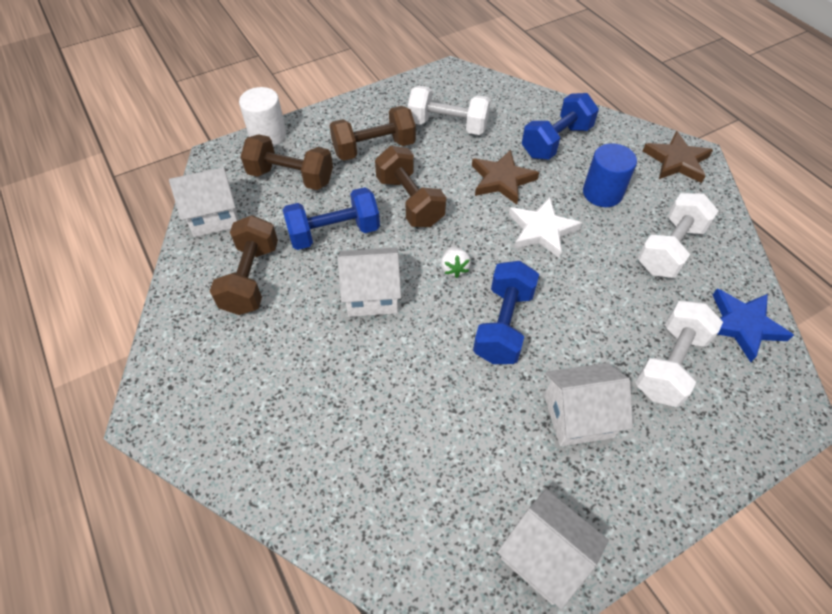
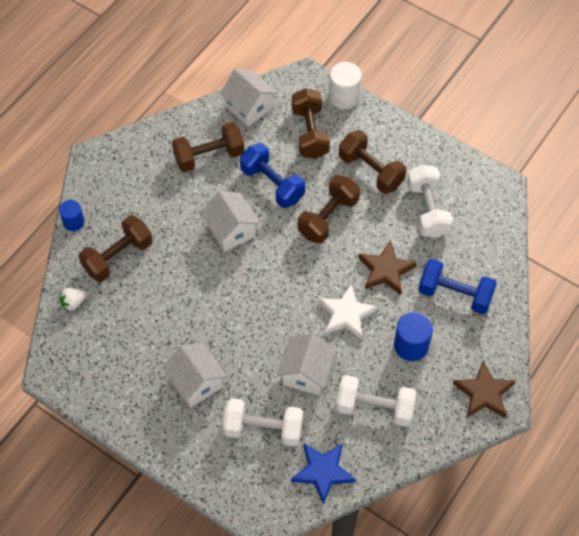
camera: 65 degrees right, 5 degrees up
(237, 483) = (73, 222): none -> blue cylinder
(333, 442) = (118, 257): none -> brown dumbbell
(454, 268) = (279, 270): white strawberry -> white strawberry (73, 303)
(503, 325) = (246, 317): blue dumbbell -> none
(544, 556) = (98, 389): white house -> white house (306, 373)

